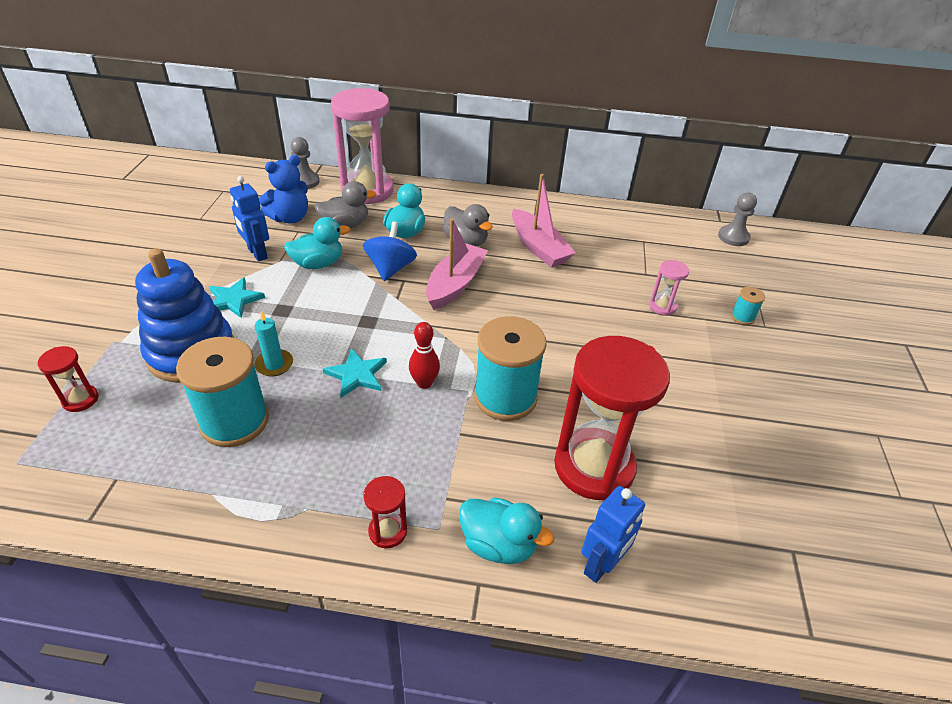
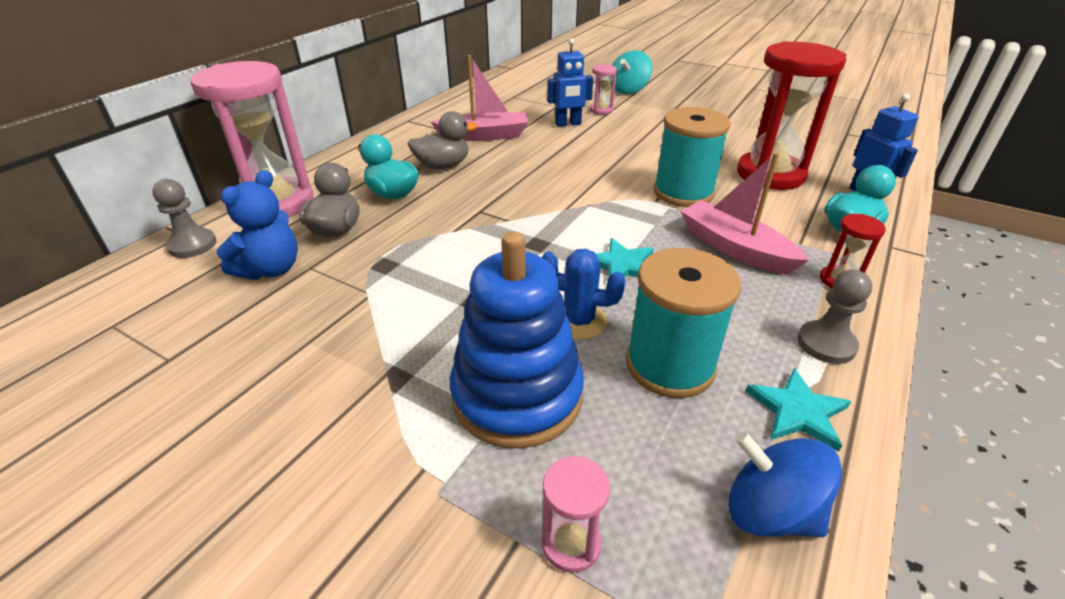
camera: 65 degrees left, 5 degrees down
(80, 399) = (571, 543): red hourglass -> pink hourglass
(234, 300) = (422, 342): turquoise star -> turquoise star (798, 411)
(257, 253) = (330, 308): blue robot -> blue robot (568, 124)
(274, 364) = (579, 321): turquoise candle -> blue cactus
(290, 218) = (271, 269): blue teddy bear -> blue teddy bear turned 45 degrees clockwise
(318, 264) = (400, 261): turquoise duck -> none
(390, 268) = (452, 214): blue spinning top -> blue spinning top (769, 512)
(424, 383) = (650, 228): red bowling pin -> none
(455, 284) = (509, 184): pink boat -> pink boat (734, 248)
(733, 237) = (535, 69): grey pawn -> grey pawn (826, 344)
(742, 317) = (628, 90): turquoise spool -> turquoise spinning top

